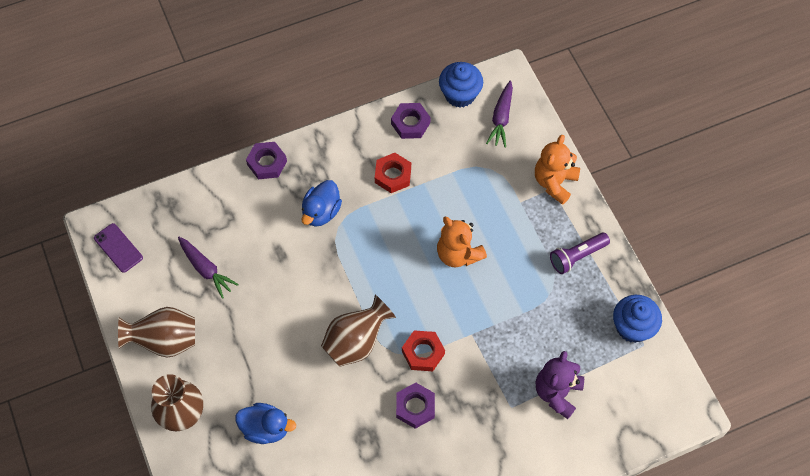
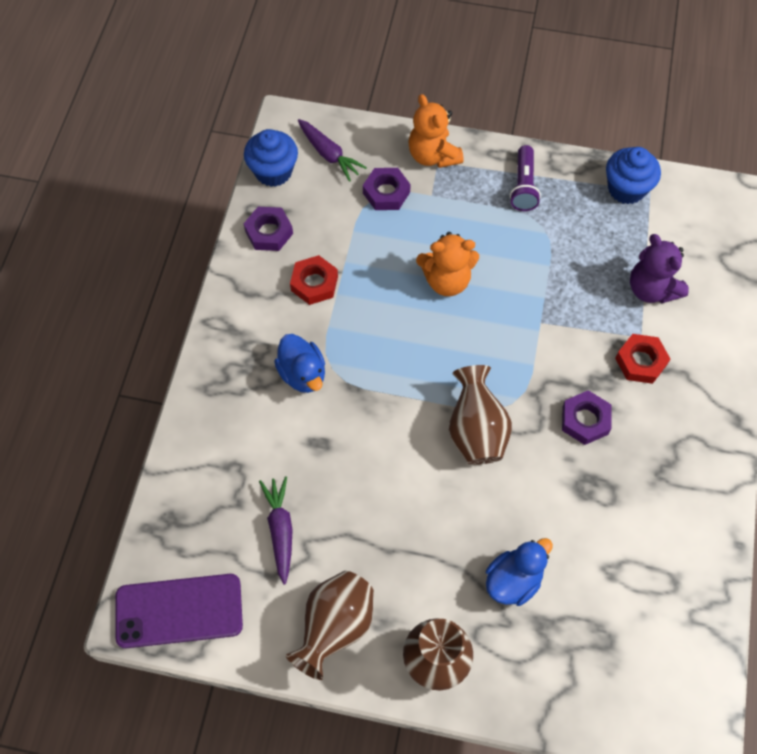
camera: 55 degrees left, 0 degrees up
(118, 248) = (179, 611): purple phone -> purple phone, size x1.71
(206, 269) = (280, 530): purple carrot -> purple carrot turned 90 degrees counterclockwise
(267, 163) = (201, 391): purple nut -> purple nut (386, 192)
(423, 352) = (531, 377): red nut -> red nut (640, 361)

